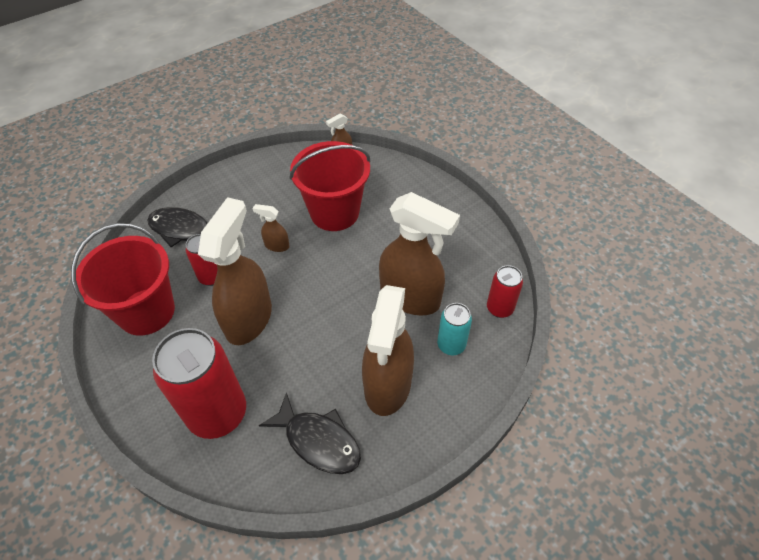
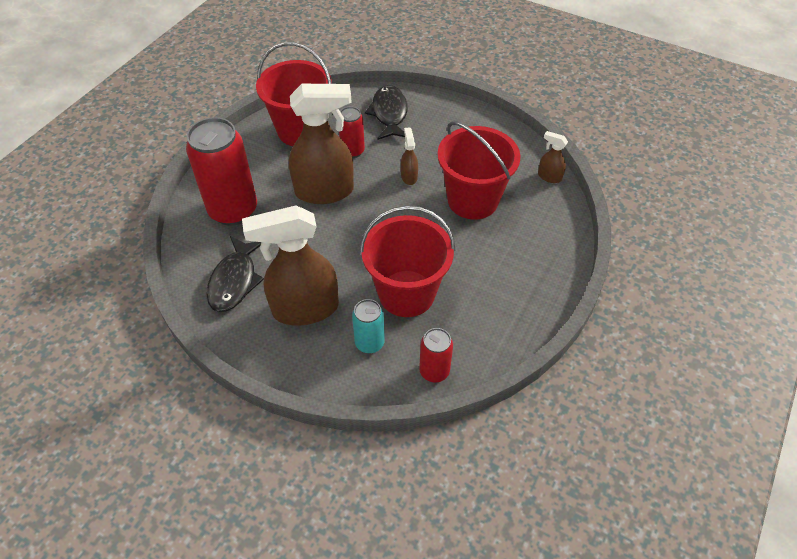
camera: 65 degrees right, 0 degrees up
(410, 298) = (406, 293): brown spray bottle -> red bucket

